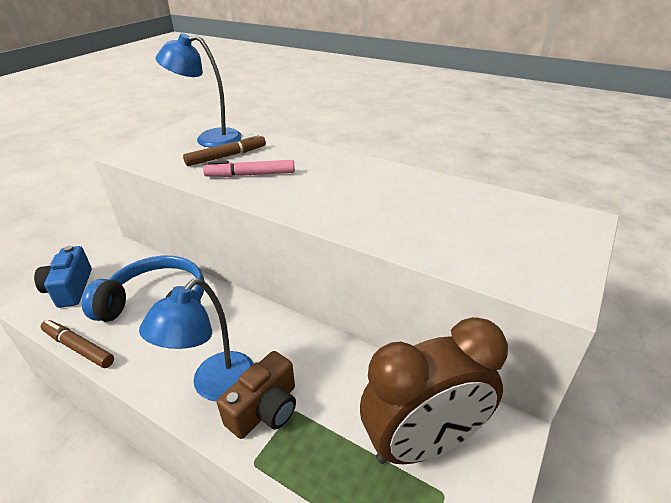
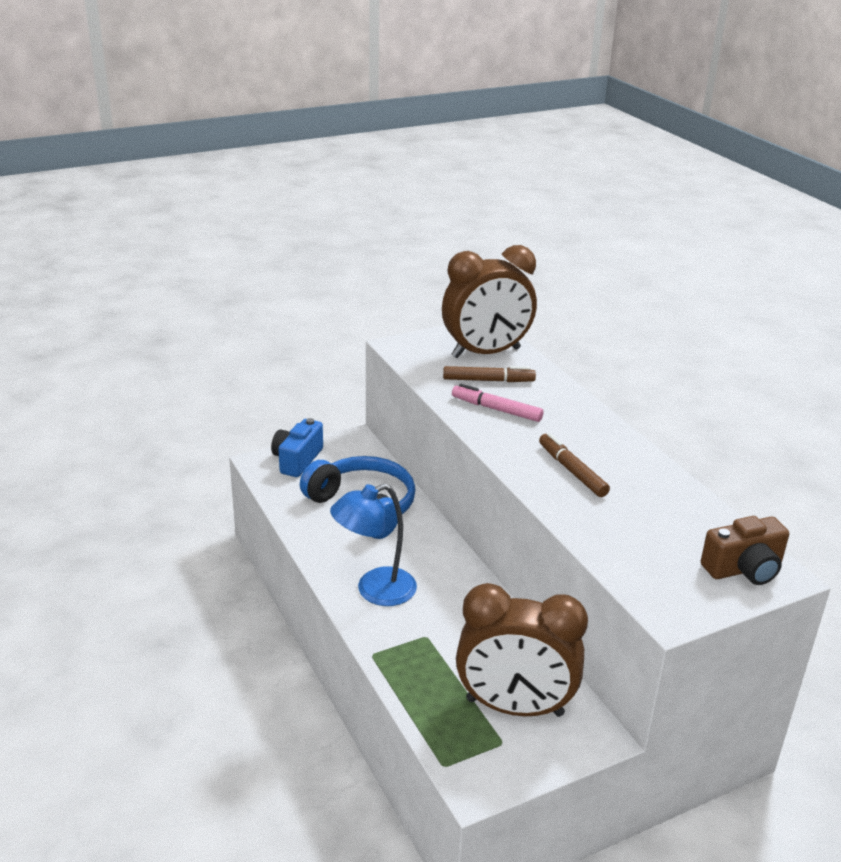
camera: 30 degrees right, 5 degrees down
(78, 348) = (283, 514): brown marker -> brown marker (572, 471)
(209, 138) = (486, 353): blue lamp -> brown clock
(265, 409) = (404, 625): brown camera -> brown camera (744, 569)

